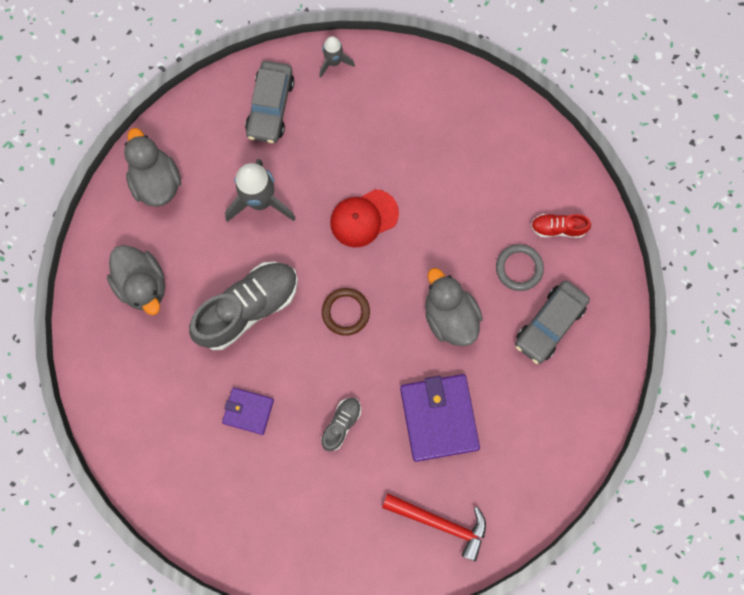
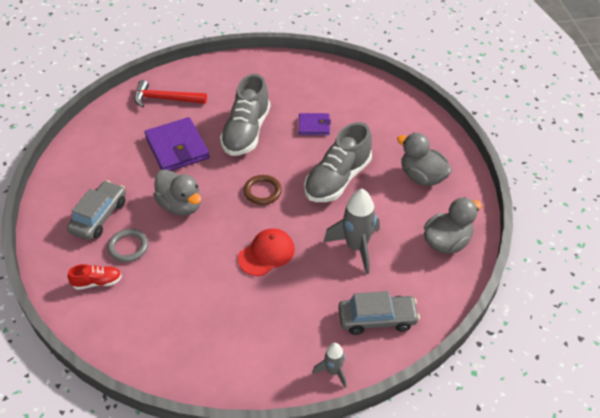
camera: 165 degrees right, 30 degrees down
(156, 181) = (447, 242): grey duck -> grey duck turned 90 degrees counterclockwise
(270, 107) = (377, 319): grey car -> grey car turned 90 degrees clockwise
(341, 424) = (246, 132): grey shoe -> grey shoe, size x2.07

